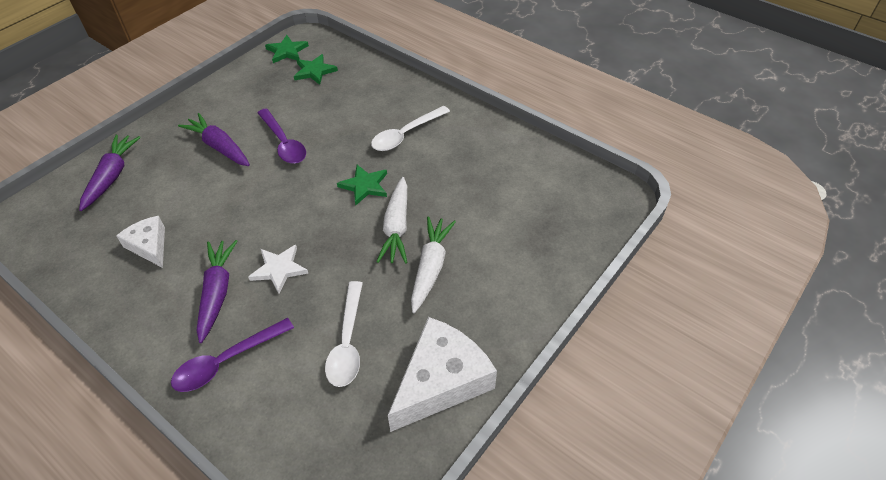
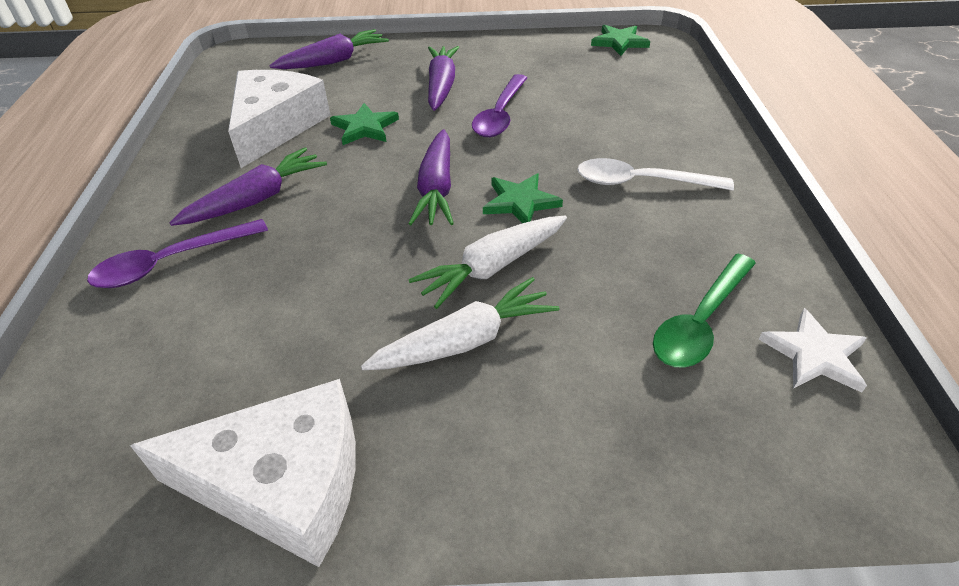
camera: 50 degrees right, 5 degrees down
(149, 246) = (275, 126): white cheese -> white cheese, size x1.76
(226, 361) = (171, 262): purple spoon -> purple spoon turned 45 degrees counterclockwise
(279, 269) = (328, 219): white star -> white star (814, 355)
(312, 210) = (436, 188): none -> purple carrot
(314, 71) = (623, 71): green star -> green star (365, 127)
(347, 342) = (272, 340): white spoon -> none
(504, 184) = (700, 321): none -> green spoon

